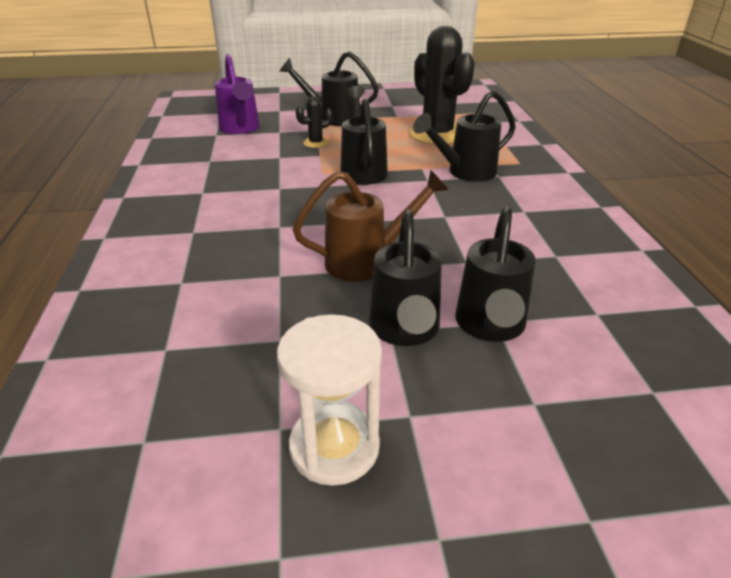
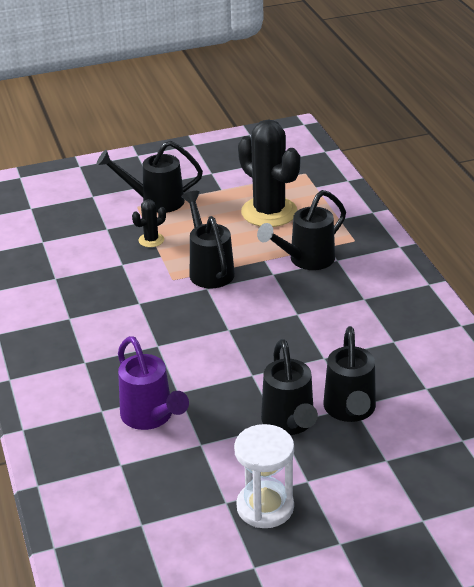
camera: 10 degrees left, 0 degrees up
(240, 129) = (65, 230): purple watering can -> purple watering can (151, 418)
(367, 261) = (244, 369): brown watering can -> none

